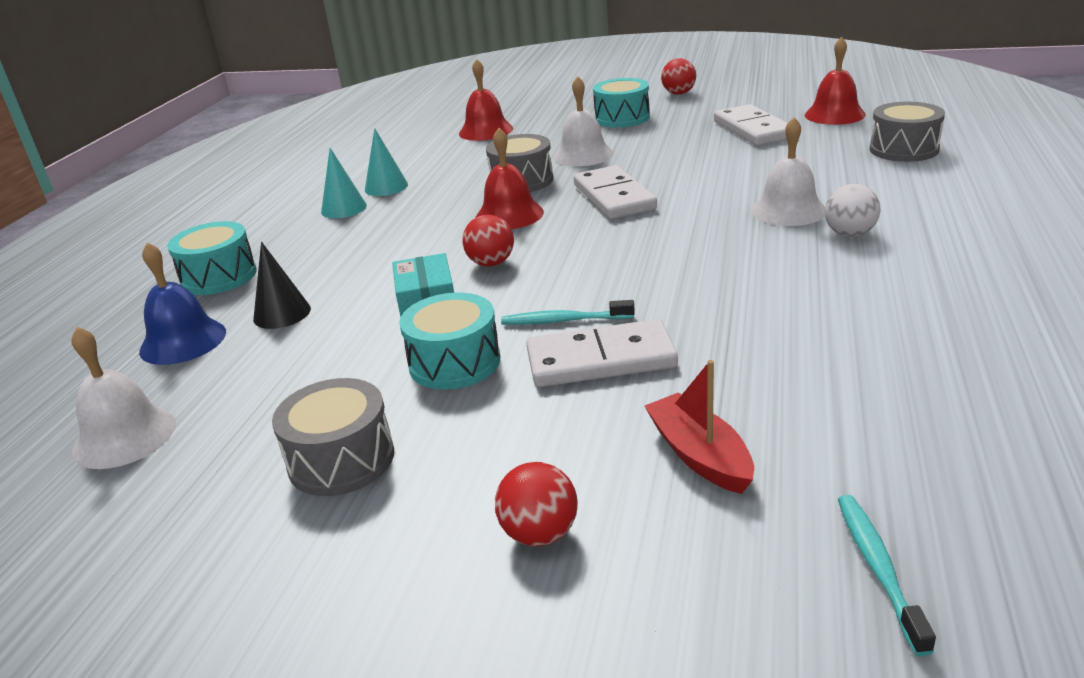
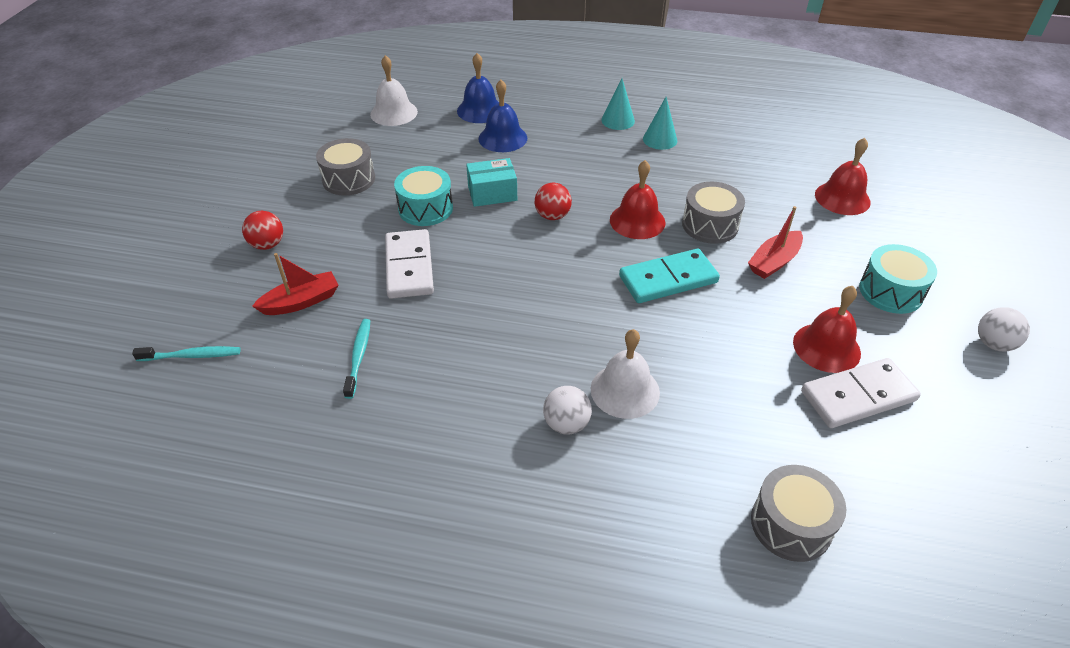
camera: 85 degrees right, 15 degrees up
(219, 276) = (557, 107): turquoise drum -> none
(282, 313) = (502, 138): black cone -> blue bell
(386, 187) = (701, 154): turquoise cone -> turquoise cone (618, 120)
(564, 321) = (461, 251): turquoise toothbrush -> turquoise toothbrush (358, 357)
(583, 155) = (774, 262): white bell -> red boat
(614, 197) = (668, 279): white domino -> turquoise domino
(678, 93) = (993, 344): red ball -> white ball
(834, 115) = (923, 484): red bell -> red bell (826, 347)

